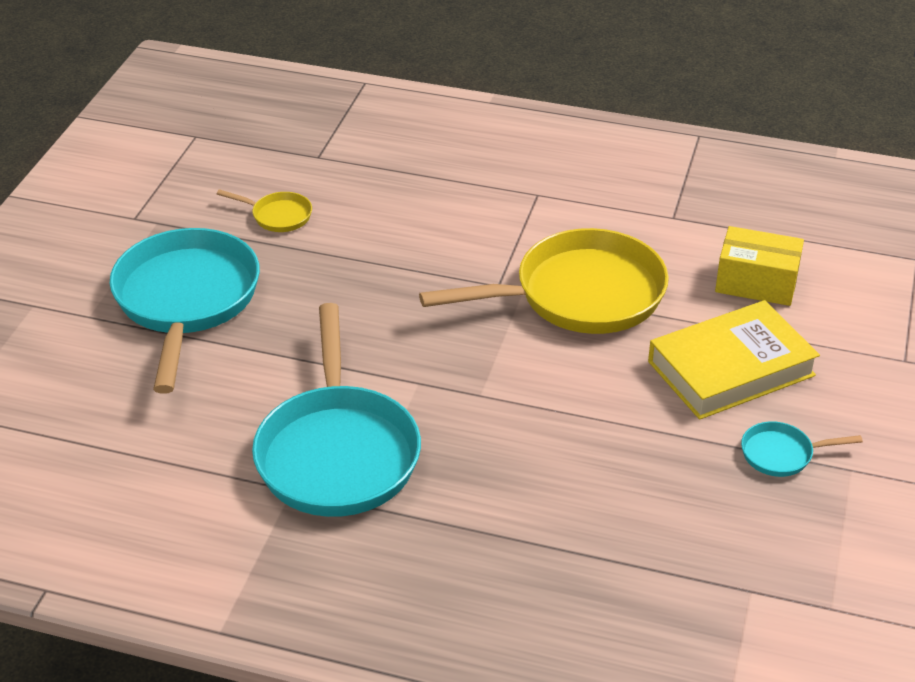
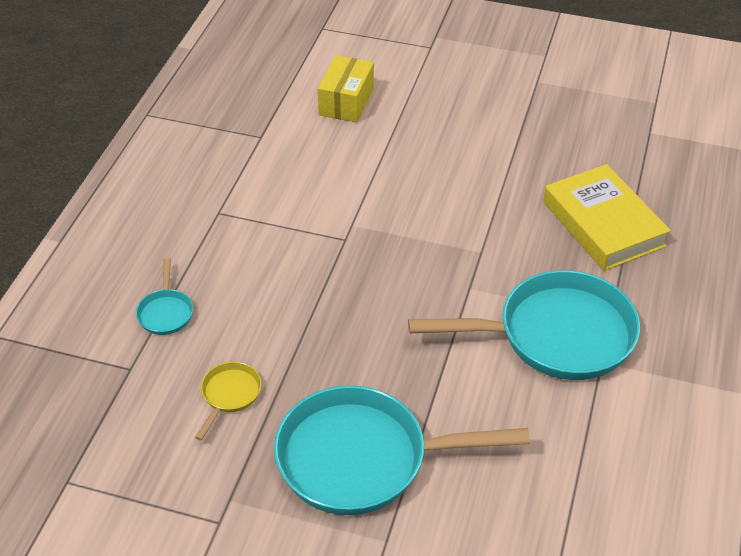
camera: 90 degrees left, 5 degrees up
(579, 295) = (359, 193): yellow pan -> none
(731, 368) = (443, 122): yellow book -> yellow book (603, 224)
(782, 454) = (527, 108): turquoise pan -> turquoise pan (165, 312)

